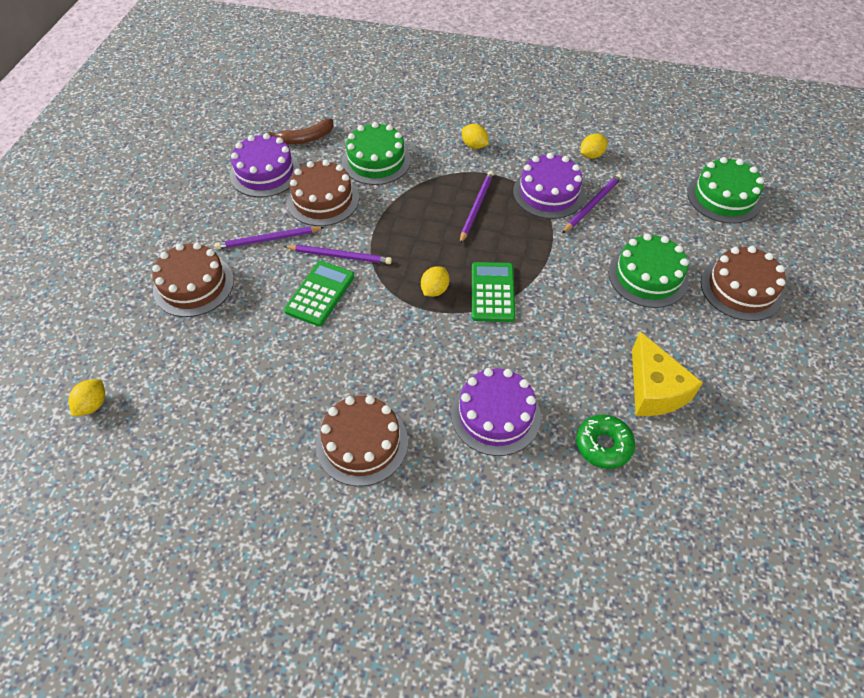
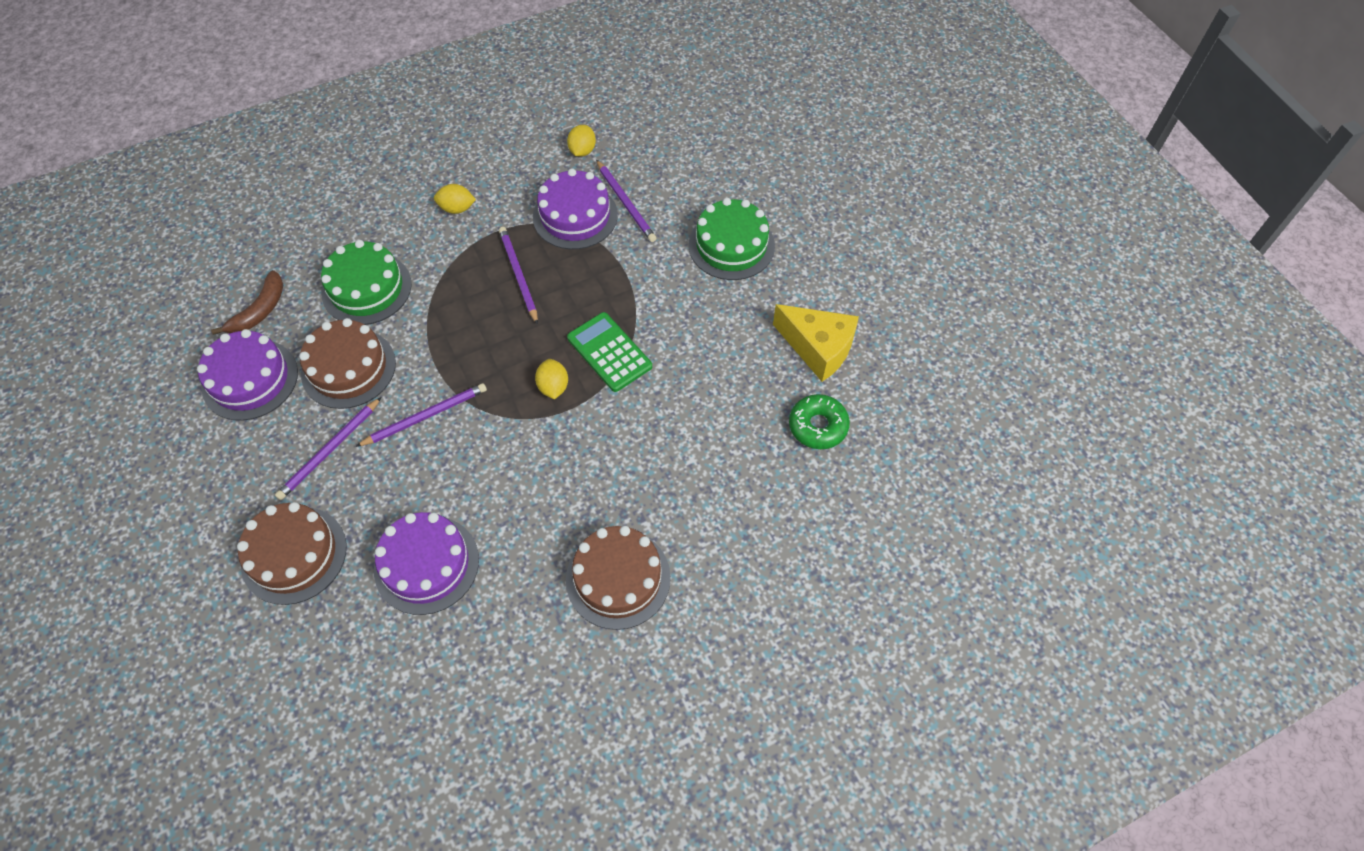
camera: 40 degrees left, 5 degrees up
(93, 405) = (310, 752): yellow lemon -> none
(320, 293) = (442, 468): green calculator -> none
(495, 415) = (710, 465): purple cake -> purple cake (426, 564)
(592, 204) = (626, 203): purple pencil -> purple pencil turned 150 degrees clockwise
(724, 197) = (734, 124): green cake -> none
(741, 289) = (814, 207): brown cake -> none

